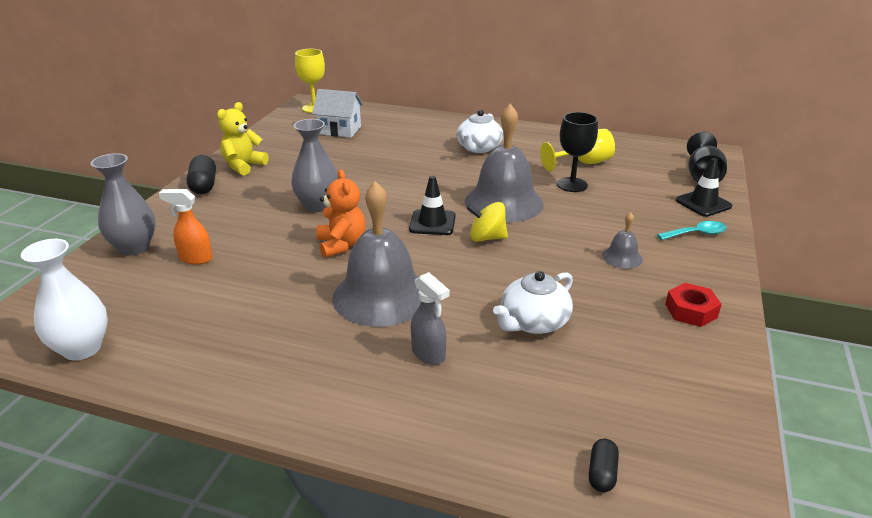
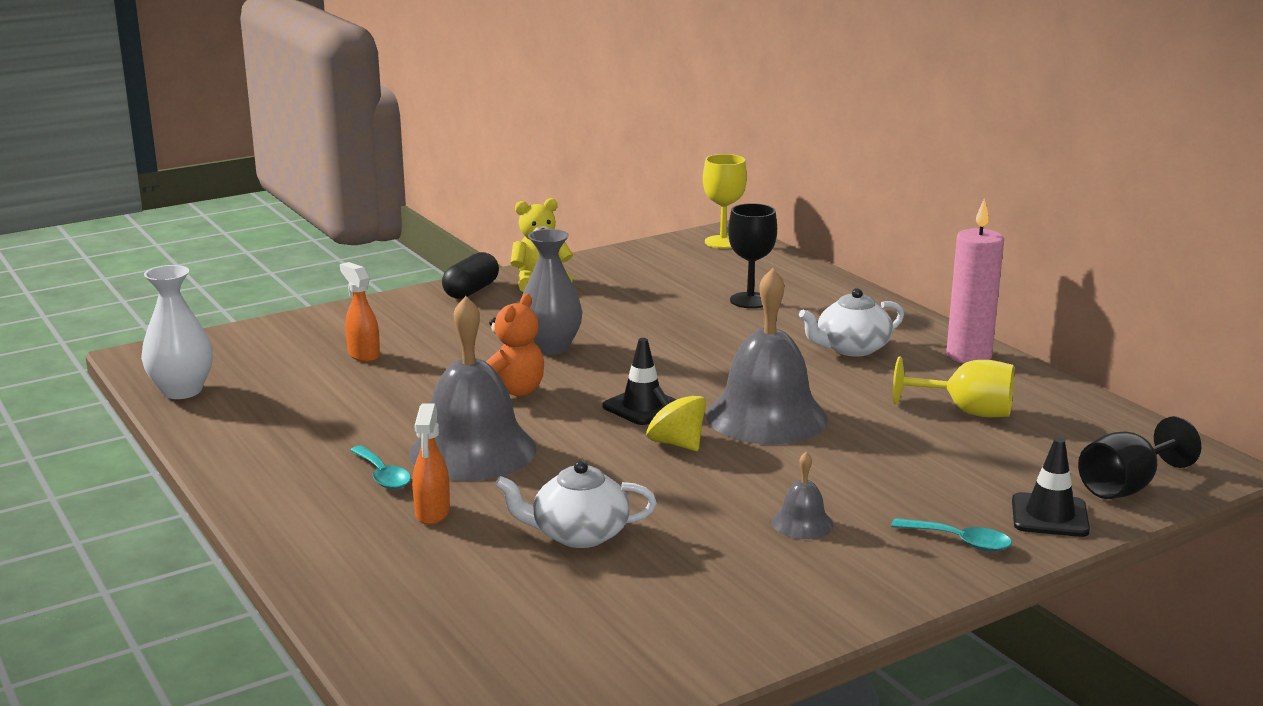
camera: 40 degrees right, 10 degrees down
(134, 247) = (329, 327): grey vase -> none
(339, 130) = (710, 276): white house -> none
(352, 343) = (382, 475): none -> turquoise spoon
(429, 354) = (432, 513): grey spray bottle -> orange spray bottle
(535, 134) = (968, 356): none -> pink candle
(572, 185) = (897, 429): black goblet -> black goblet (750, 300)
(602, 473) = (418, 664): black capsule -> none
(691, 311) = (777, 603): red nut -> none

